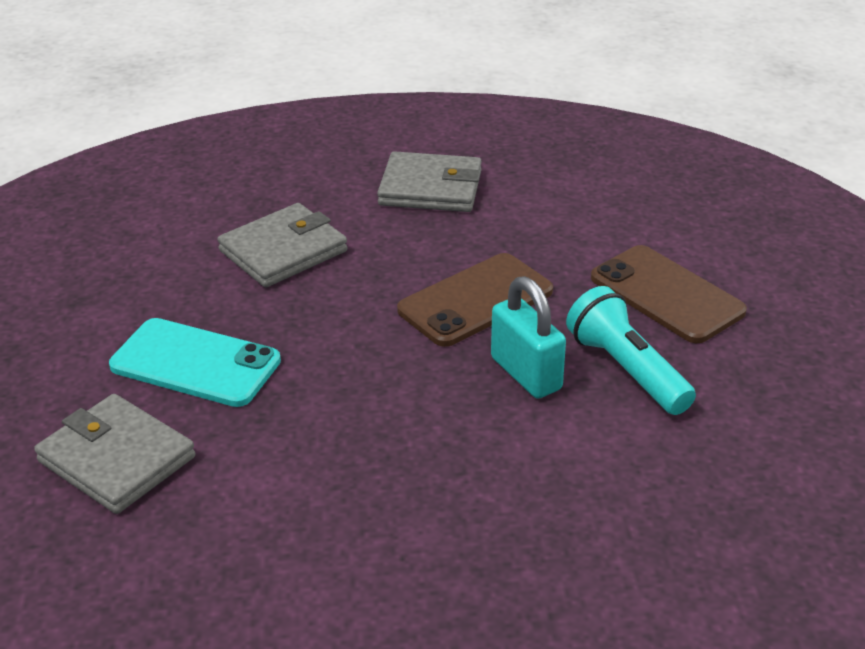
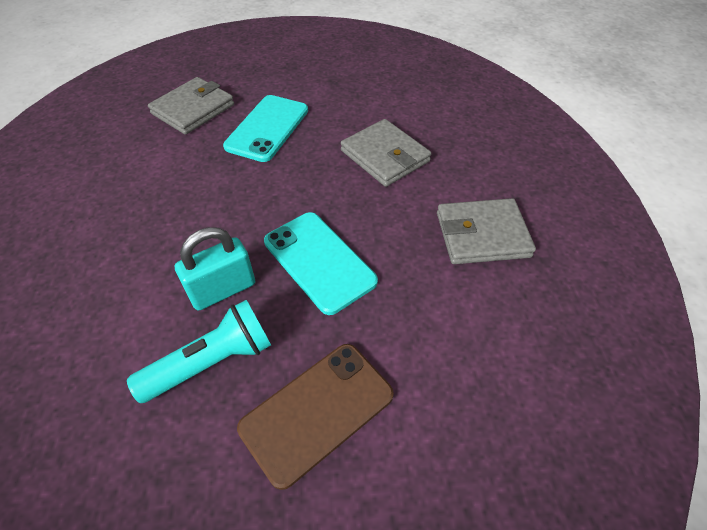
camera: 90 degrees right, 15 degrees up
(430, 188) = (482, 235): grey wallet -> grey wallet turned 75 degrees clockwise
(475, 300) = (319, 261): brown phone -> turquoise phone

